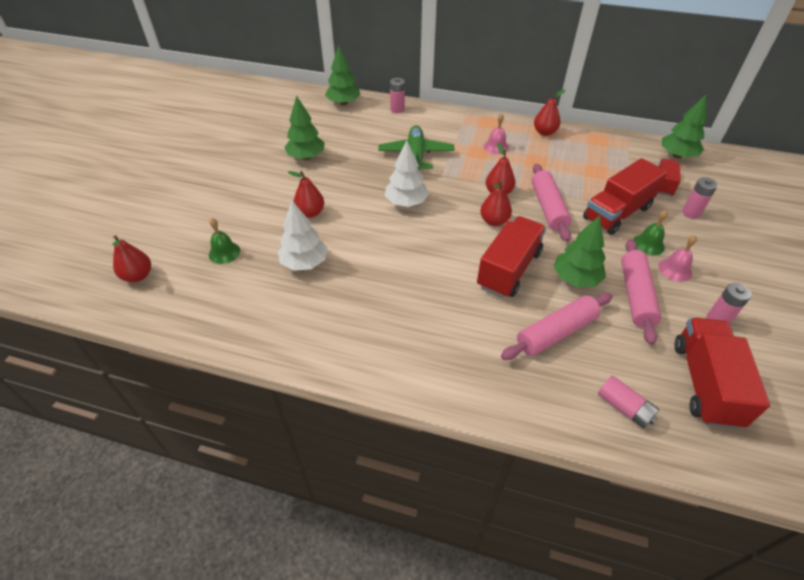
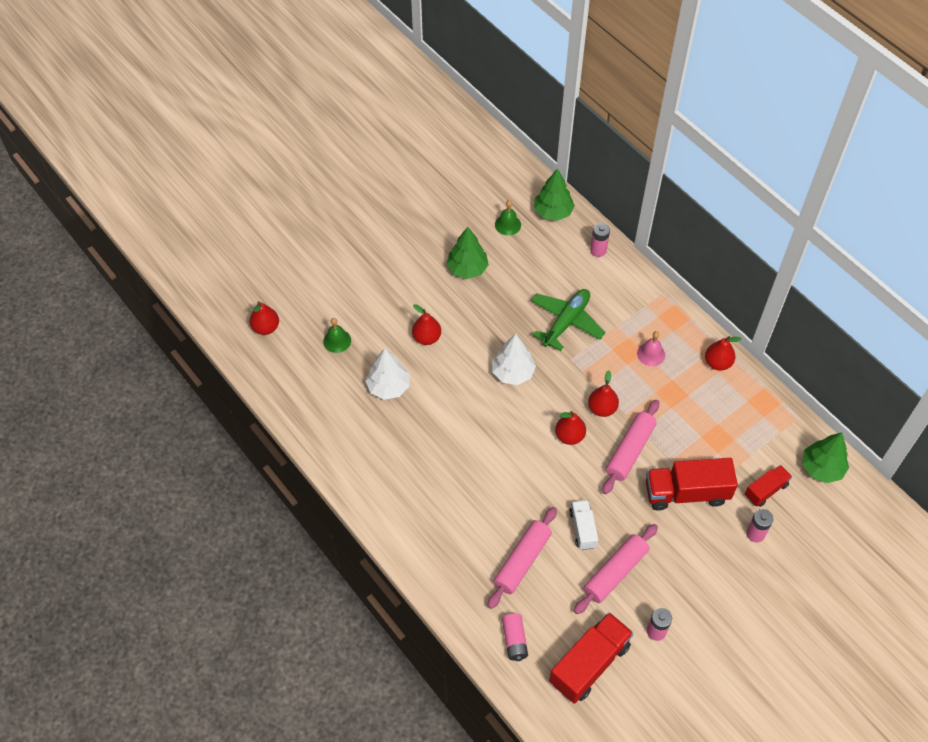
camera: 35 degrees right, 10 degrees up
(509, 269) = (538, 488): red truck -> none
(556, 332) = (522, 561): pink rolling pin -> pink rolling pin turned 60 degrees counterclockwise
(575, 278) = (583, 529): green tree -> white truck
(648, 244) = (678, 538): green bell -> green bell (508, 224)
(675, 269) = (674, 573): pink bell -> none

